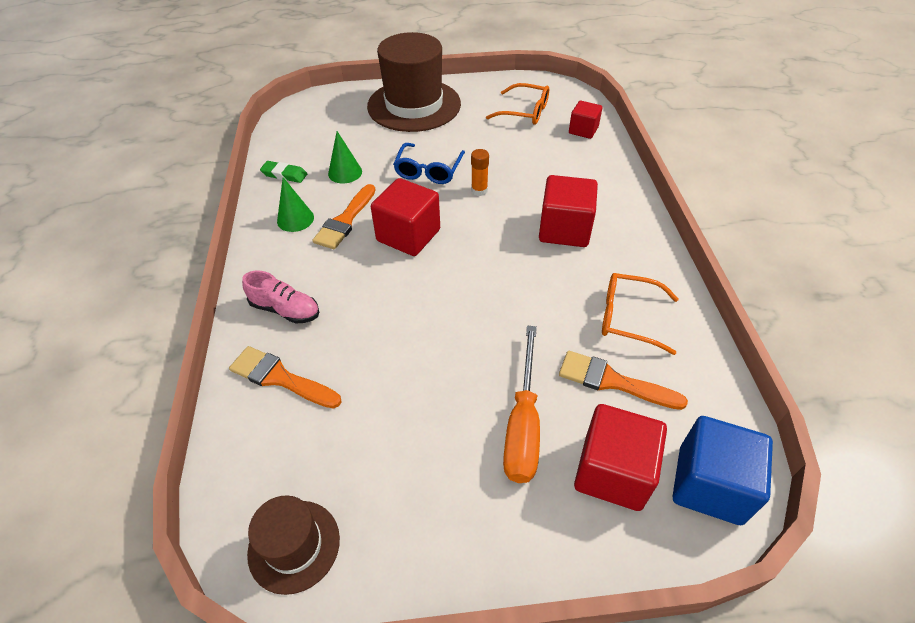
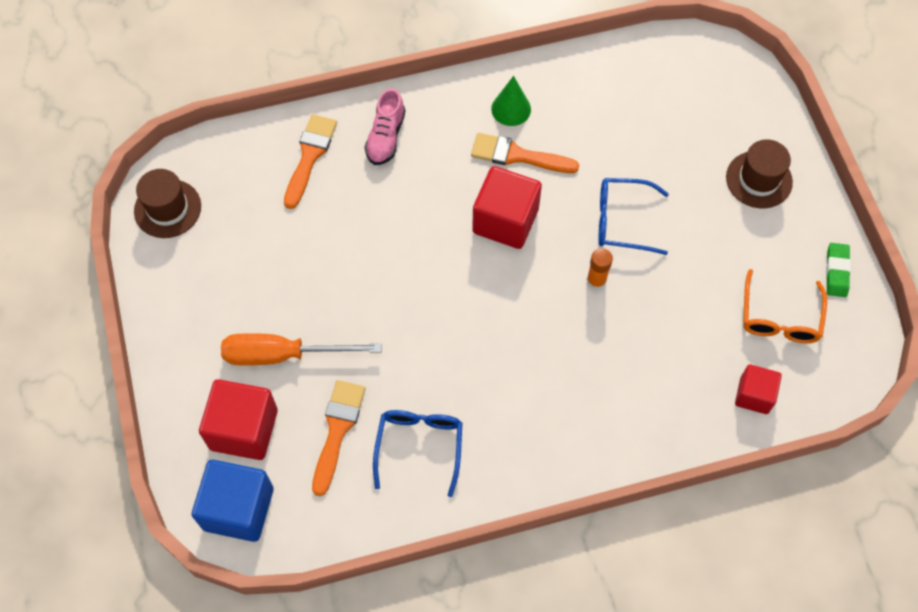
camera: 80 degrees right, 15 degrees up
(284, 174) = (582, 77): green eraser -> green eraser (836, 272)
(345, 172) = (599, 135): green cone -> none
(414, 105) = (759, 179): brown hat -> brown hat, size x0.52
(564, 229) = (544, 379): red cube -> none
(629, 318) = (419, 447): orange glasses -> blue glasses

